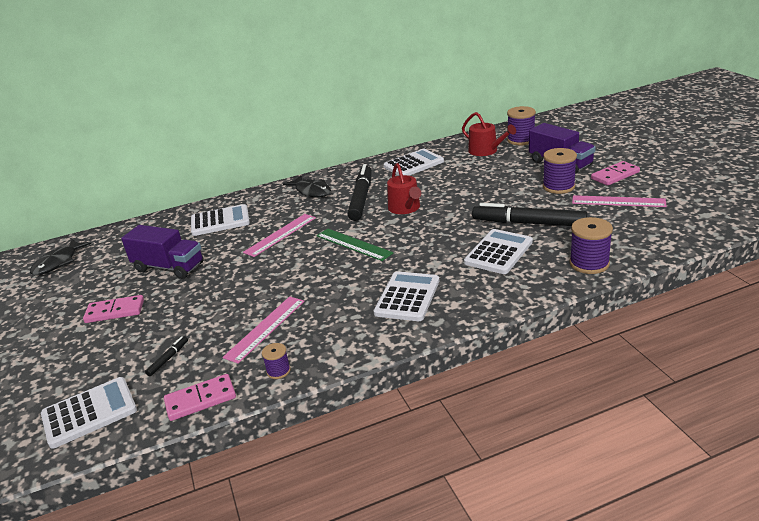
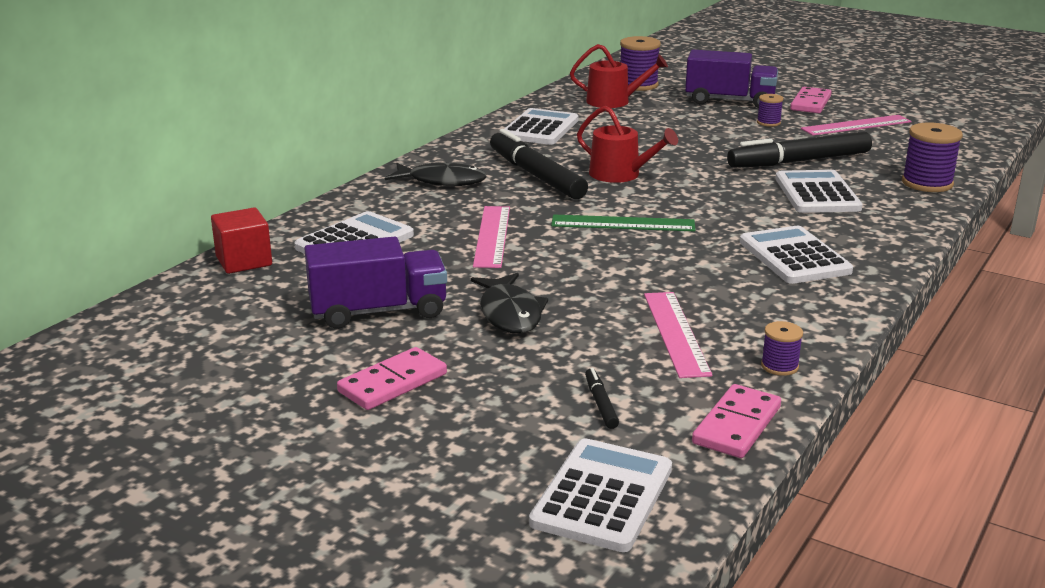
camera: 40 degrees left, 5 degrees down
(58, 263) = (132, 358): black fish -> black fish (510, 313)
(165, 220) = (244, 261): none -> red cube
(558, 186) = (768, 122): purple spool -> purple spool, size x0.55

